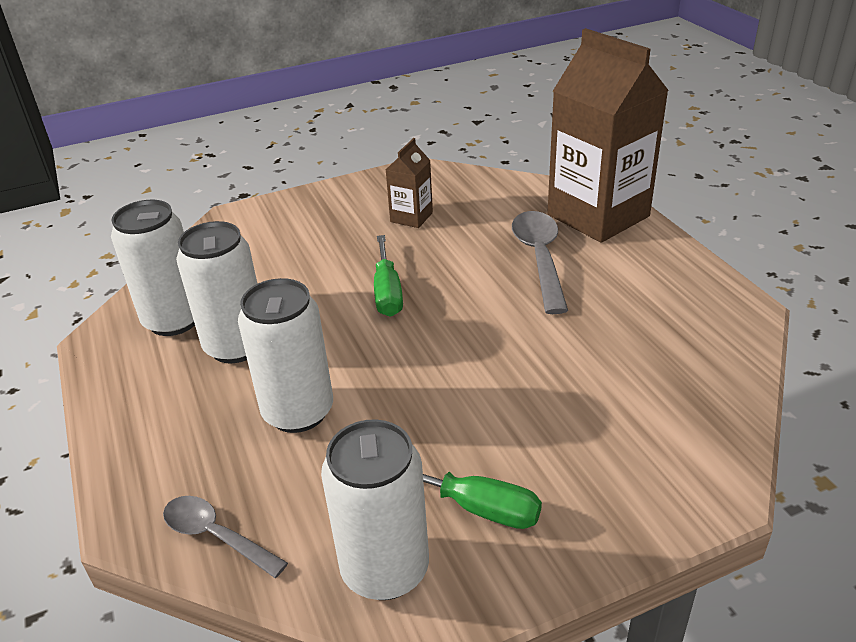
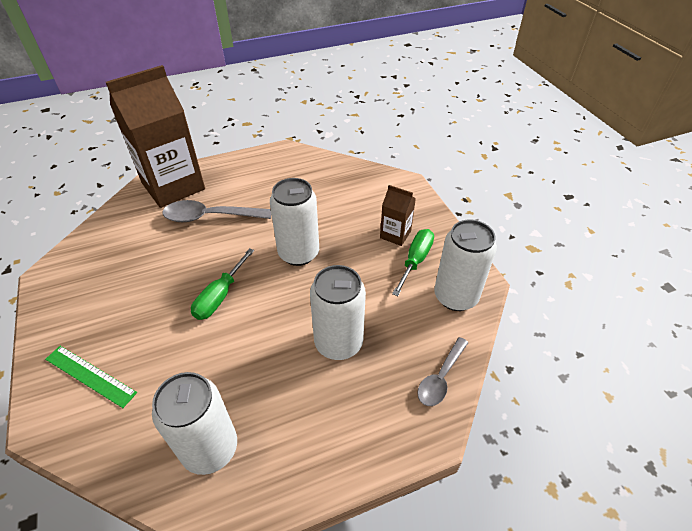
camera: 90 degrees left, 10 degrees up
(236, 346) = (259, 391): white can -> white can (298, 253)
(280, 227) = (90, 376): none -> green ruler
(387, 292) = (220, 296): green screwdriver -> green screwdriver turned 120 degrees clockwise
(411, 217) = (123, 281): brown carton -> brown carton (395, 234)

